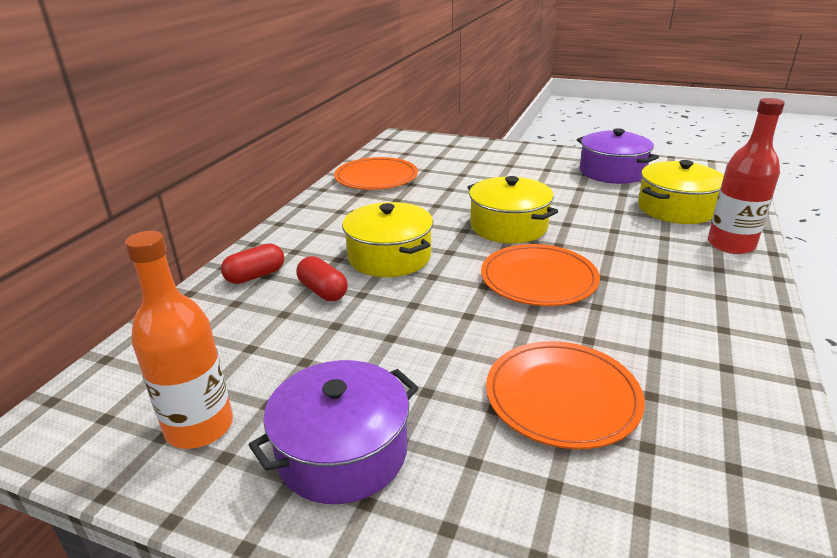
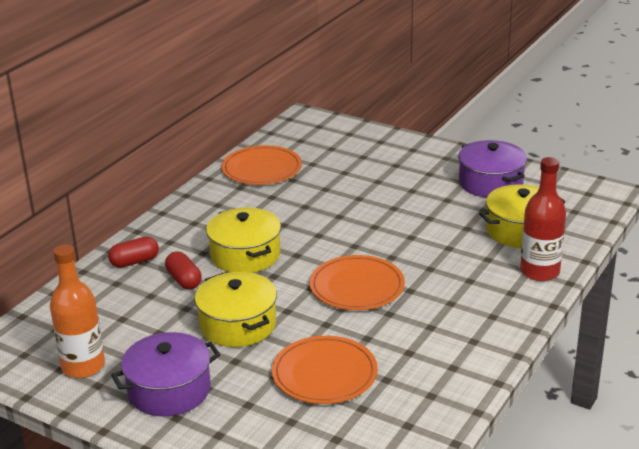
camera: 10 degrees right, 0 degrees up
(508, 226) = (358, 235): yellow pot -> yellow pot (238, 325)

